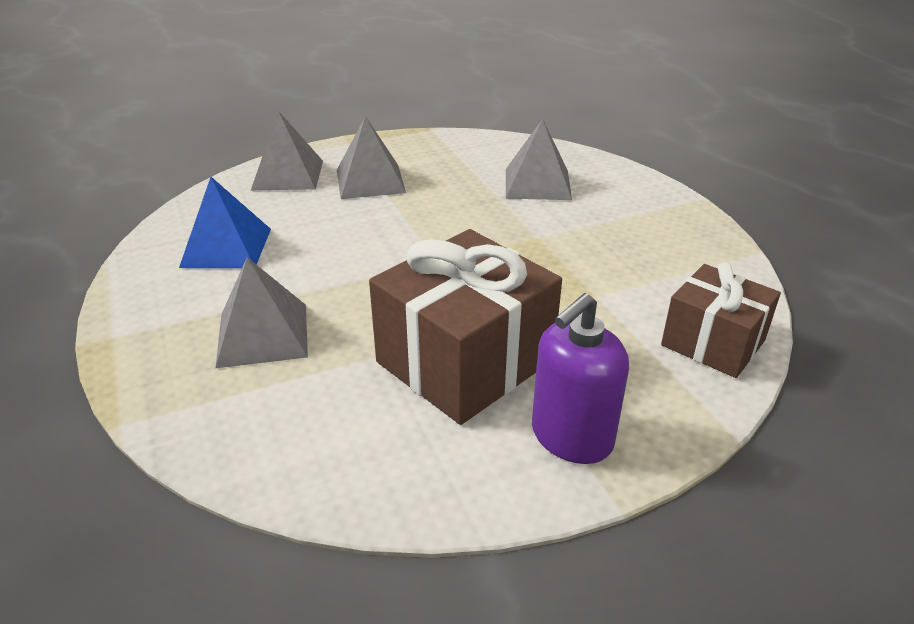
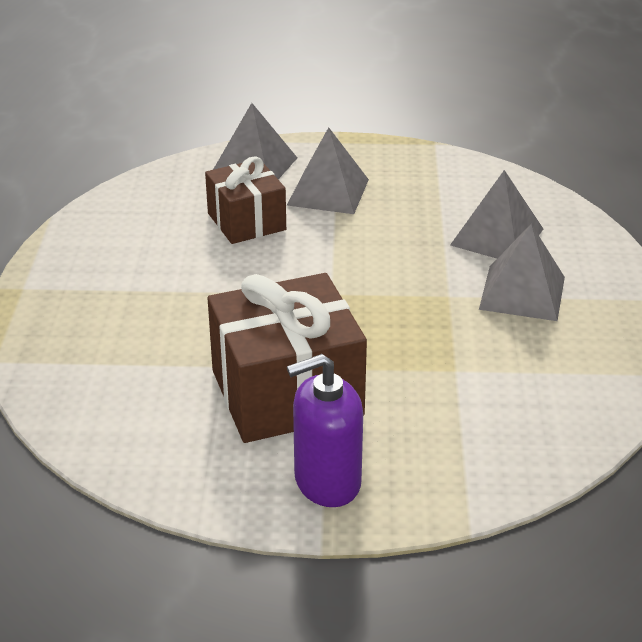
camera: 25 degrees right, 0 degrees up
(226, 247) = (154, 230): blue pyramid -> none
(262, 335) = (137, 320): grey pyramid -> grey pyramid (522, 293)
(713, 343) = (528, 446): brown gift -> brown gift (246, 221)

